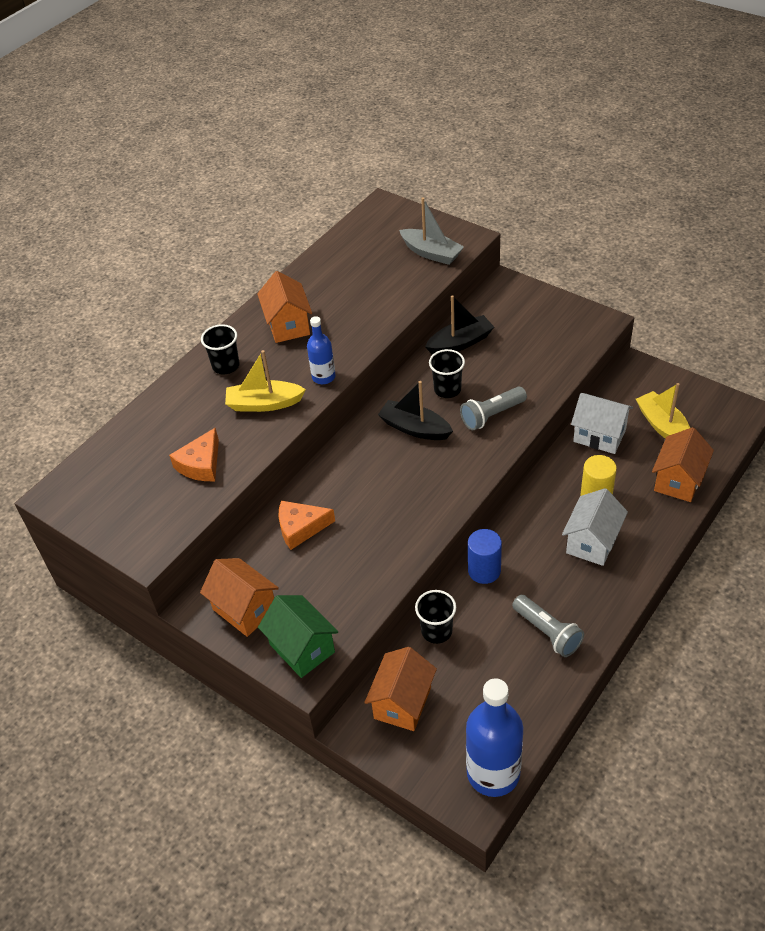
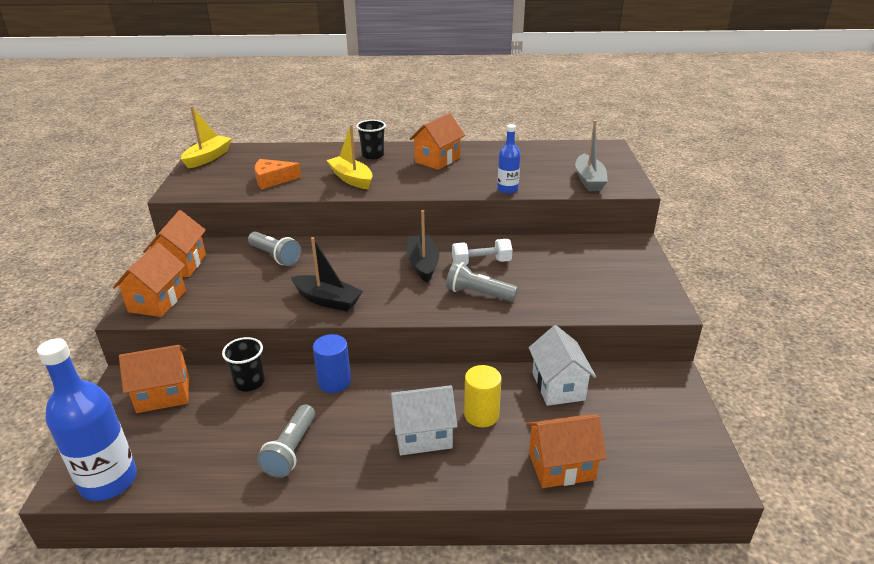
camera: 50 degrees right, 15 degrees down
(300, 528) = (275, 256): orange cheese -> grey flashlight
(302, 648) = (157, 301): green house -> orange house
(323, 377) = (402, 189): blue bottle -> blue bottle (507, 189)
(447, 389) = (481, 262): black cup -> white dumbbell
(460, 343) = (539, 249): black boat -> black boat (327, 300)
(663, 426) = (621, 424): yellow boat -> yellow boat (208, 158)

